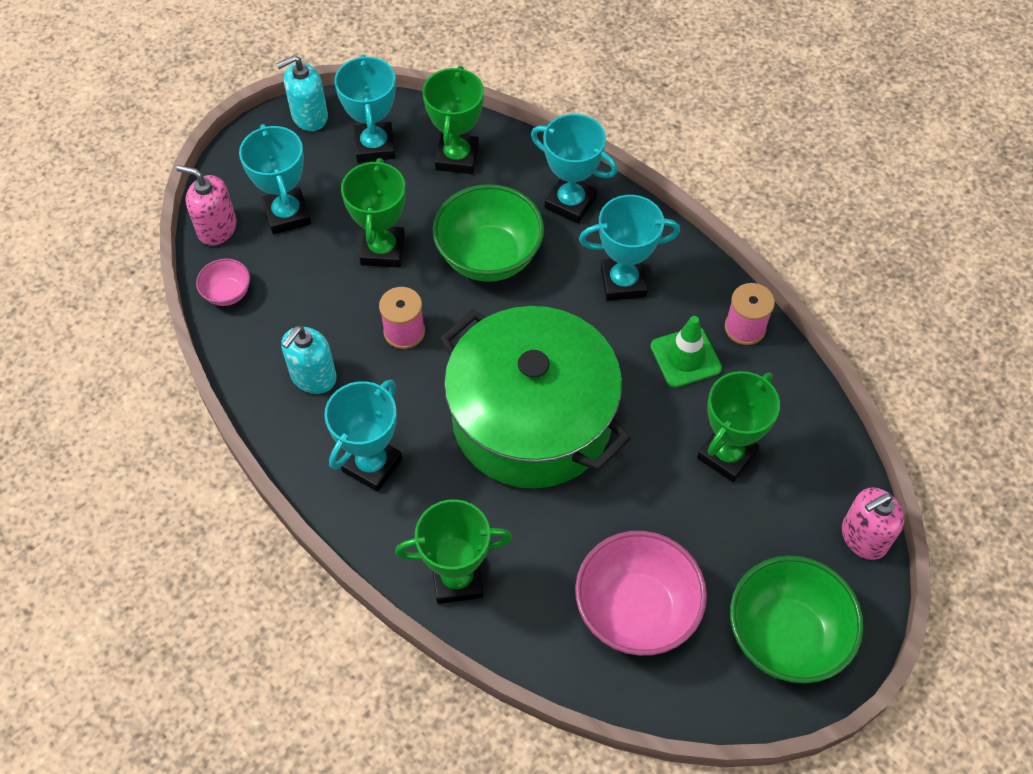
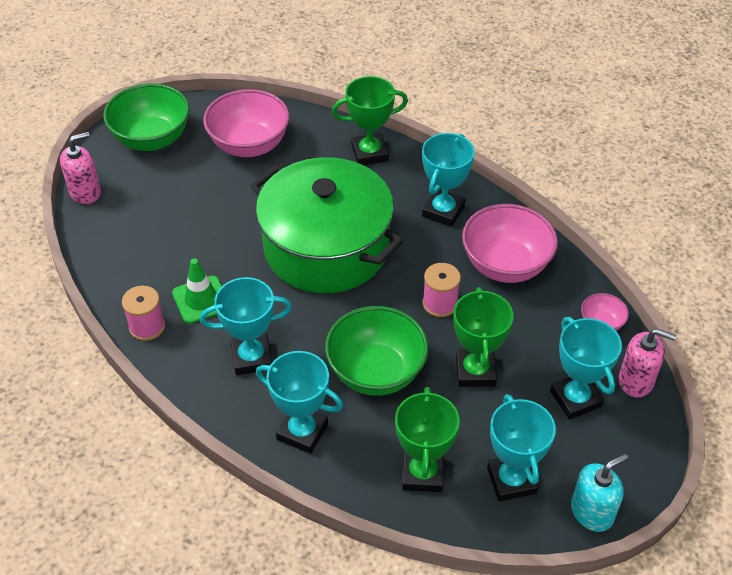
camera: 175 degrees right, 10 degrees down
(313, 376) = (505, 265): turquoise soap dispenser -> pink bowl
(727, 455) = (176, 234): green trophy -> none

